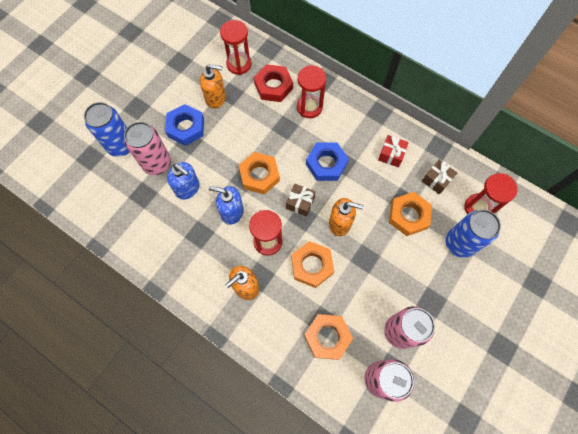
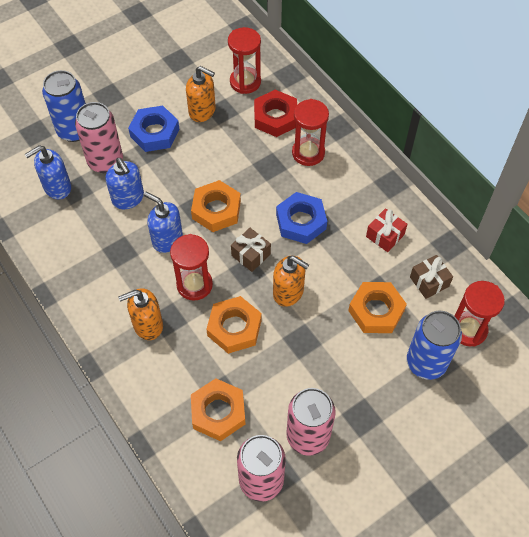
camera: 20 degrees right, 10 degrees down
(127, 198) = (57, 187): none -> blue soap dispenser

